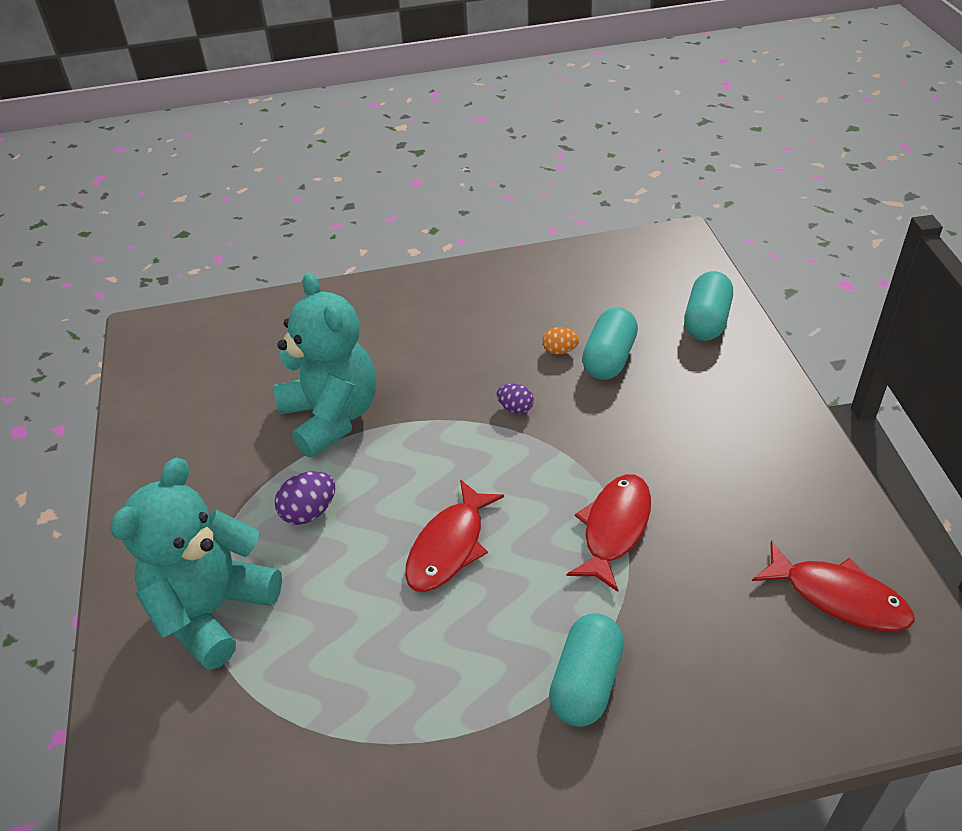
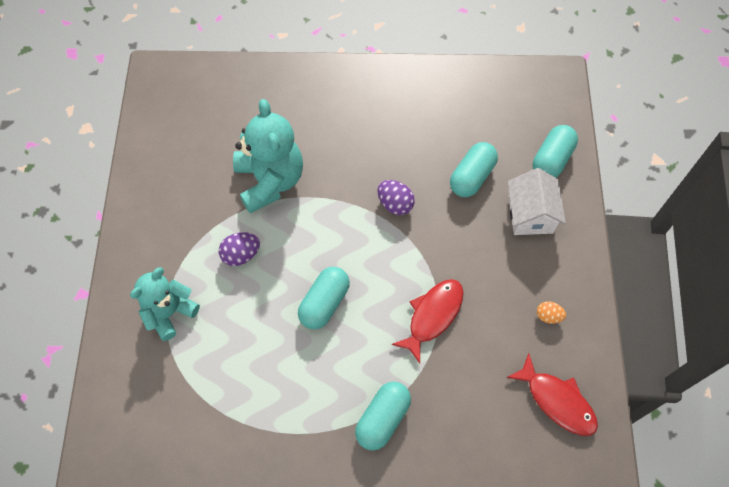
camera: 10 degrees right, 20 degrees up
(212, 610) = (169, 312): turquoise teddy bear -> turquoise teddy bear, size x0.66
(449, 546) = (324, 303): red fish -> turquoise capsule
(515, 408) = (395, 204): purple egg -> purple egg, size x1.51
(560, 351) = (439, 161): orange egg -> orange egg (548, 316)
(704, 383) = (530, 215): none -> white house

